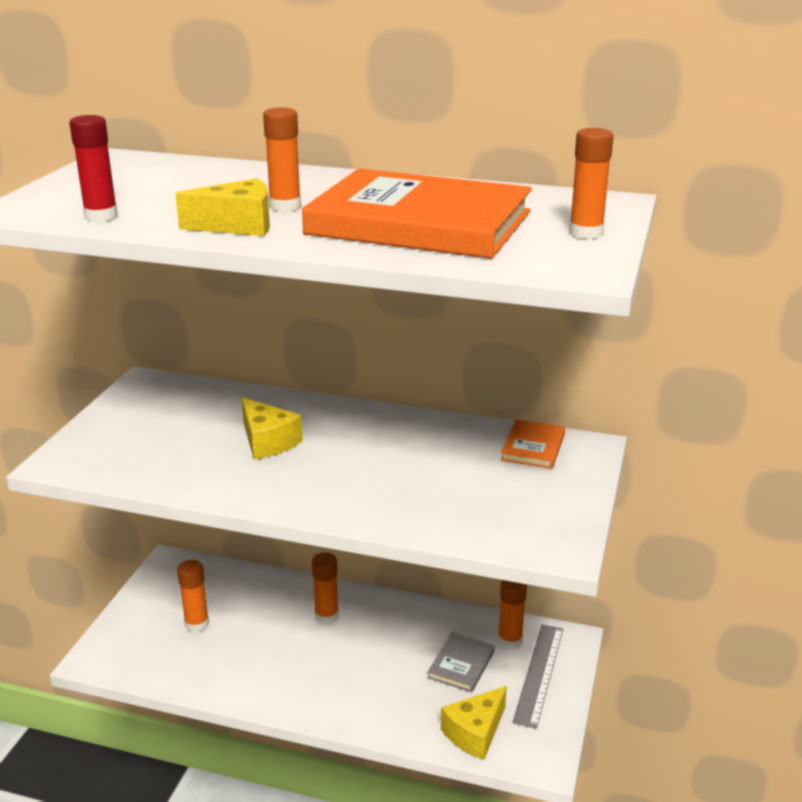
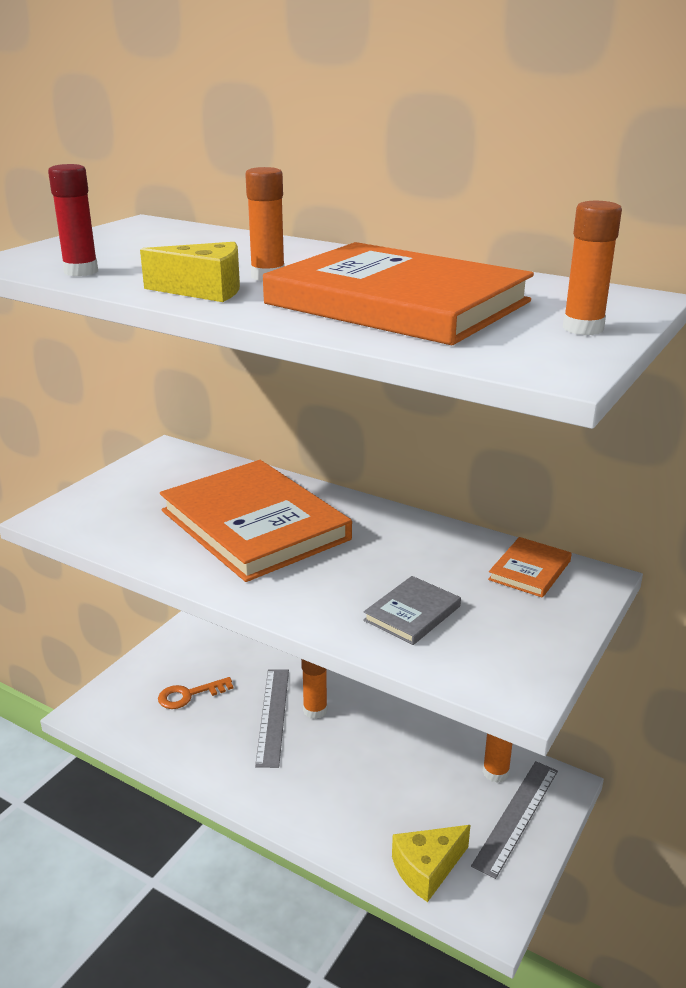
camera: 15 degrees right, 0 degrees up
(197, 624) = (189, 695): orange glue stick -> orange key
(268, 441) = (254, 525): yellow cheese -> orange book
(288, 628) = (273, 715): none -> grey ruler
(461, 664) = (435, 789): grey book -> grey book (412, 613)

